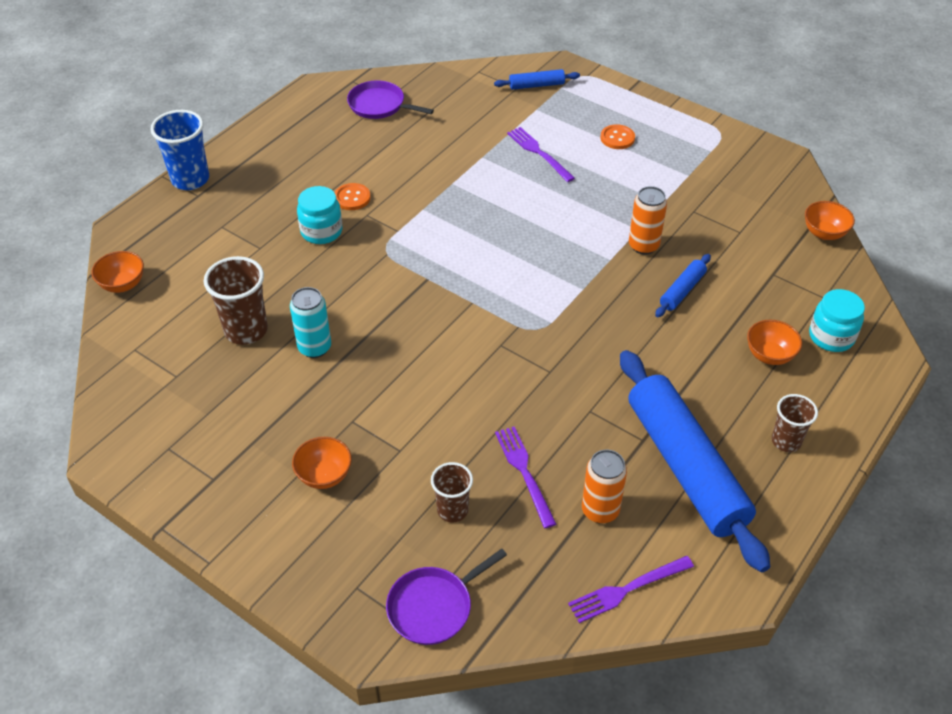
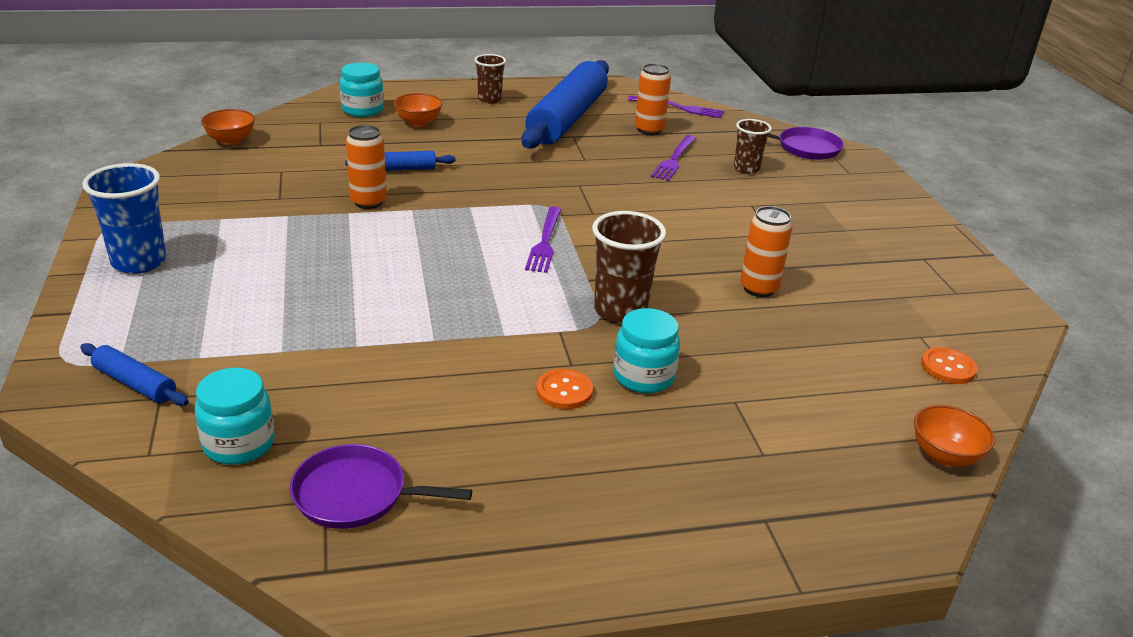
camera: 140 degrees left, 15 degrees down
(190, 179) = (758, 554): blue cup -> blue cup (139, 262)
(246, 330) = (818, 334): brown cup -> brown cup (620, 311)
(314, 347) = (759, 288): turquoise can -> orange can
(324, 475) = (826, 220): orange bowl -> none
(379, 105) = (355, 494): purple pan -> purple pan turned 120 degrees clockwise
(453, 93) = (239, 444): none -> turquoise jar
(538, 153) = (296, 313): purple fork -> purple fork (545, 242)
(617, 138) = (198, 278): orange button -> orange button (948, 367)

